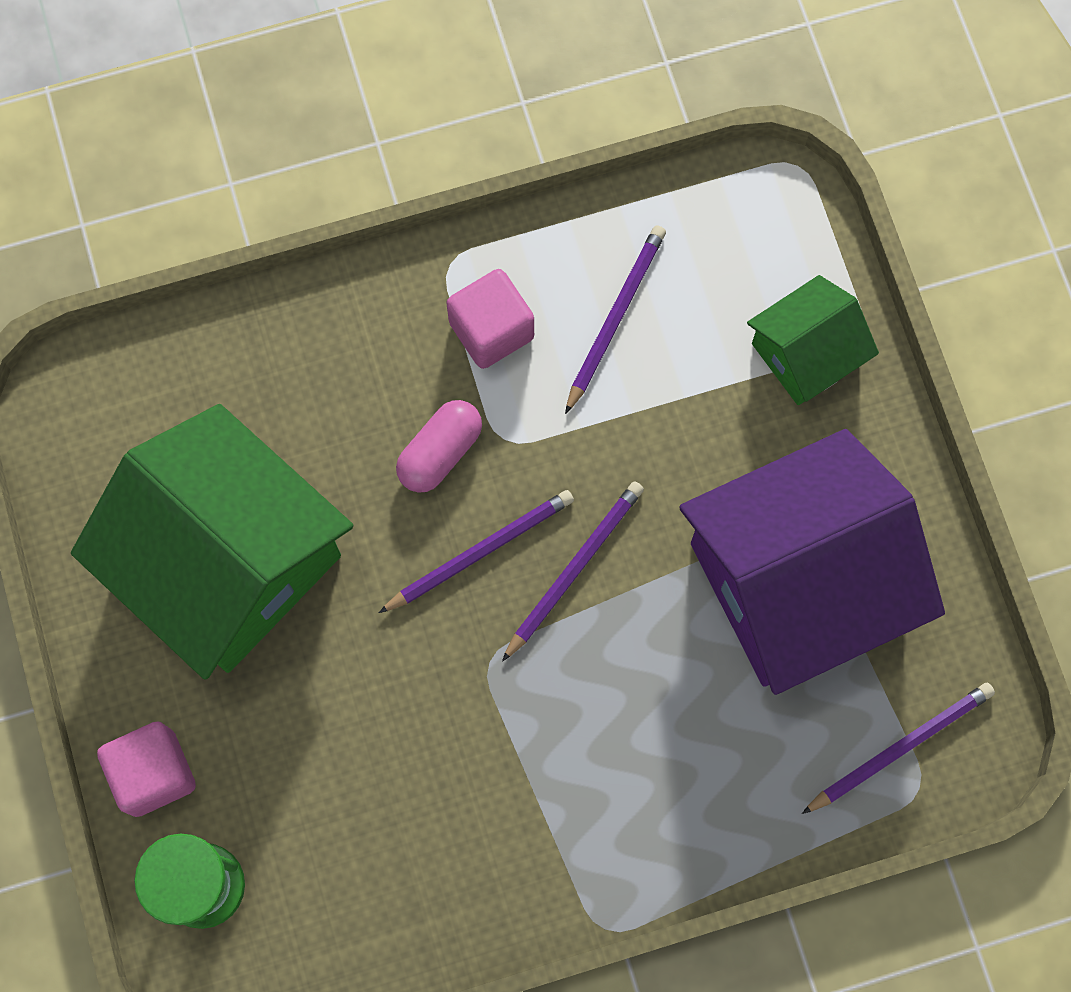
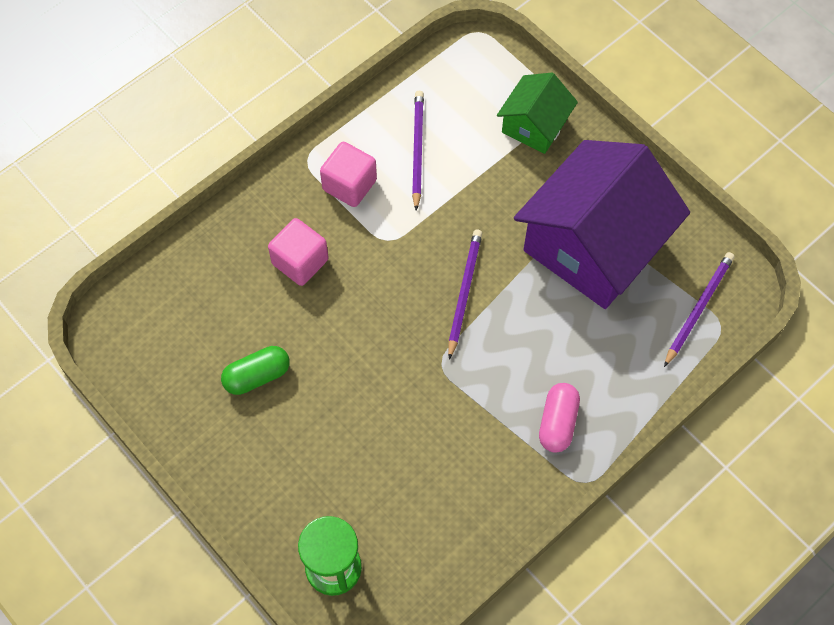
camera: 25 degrees left, 10 degrees down
(154, 773) = (270, 516): pink cube -> pink cube (300, 262)
(229, 562) = (257, 376): green house -> green capsule
(440, 452) = (353, 262): pink capsule -> pink capsule (557, 422)
(480, 551) = (404, 306): purple pencil -> none

